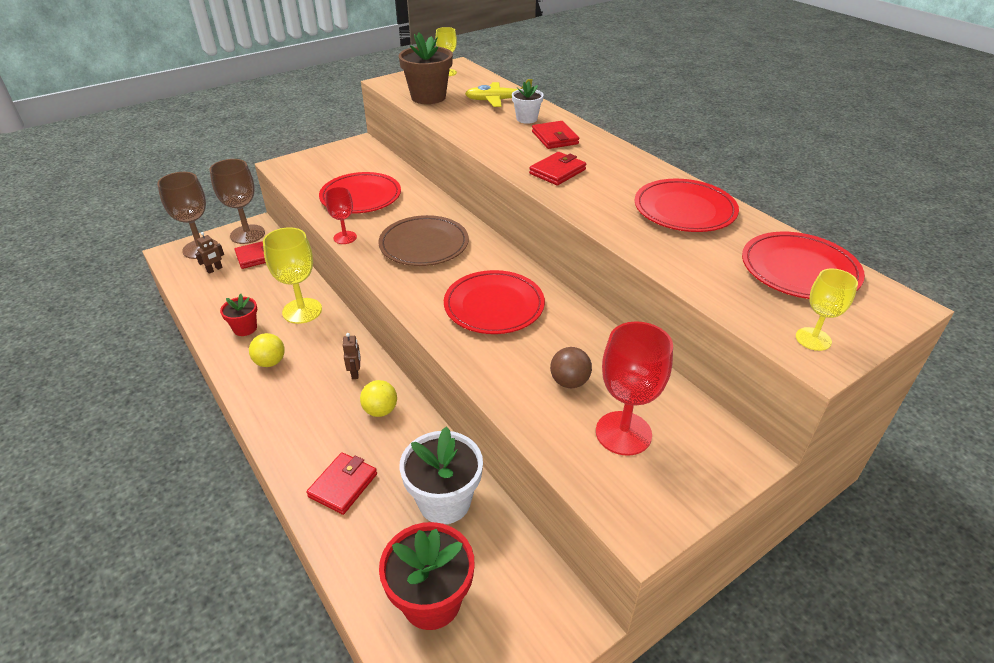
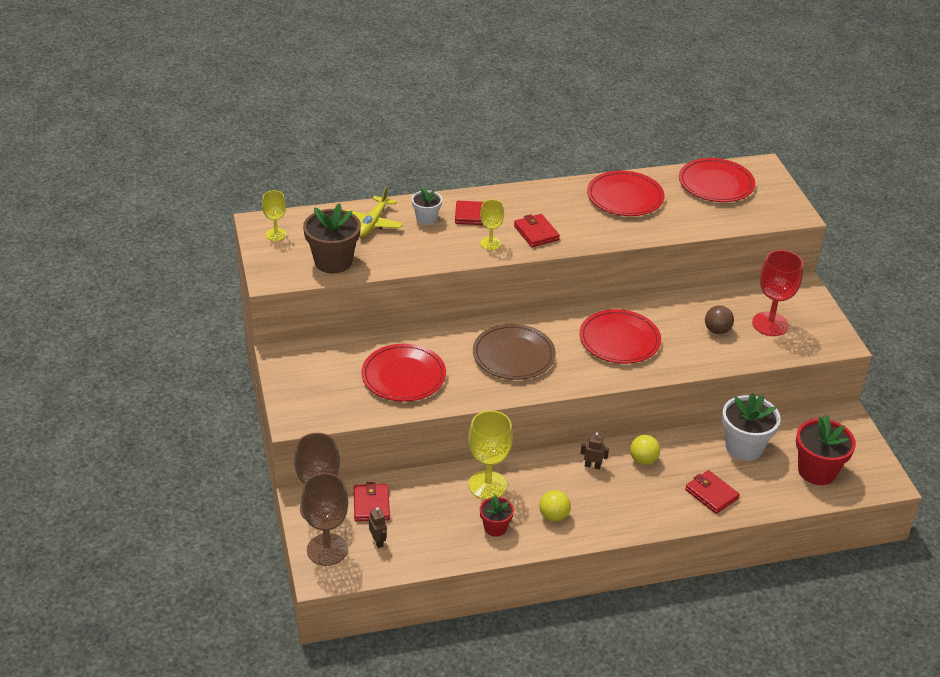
camera: 70 degrees left, 0 degrees up
(345, 237) = (475, 399): red goblet -> none
(813, 339) = (780, 209): yellow goblet -> yellow goblet (490, 243)

